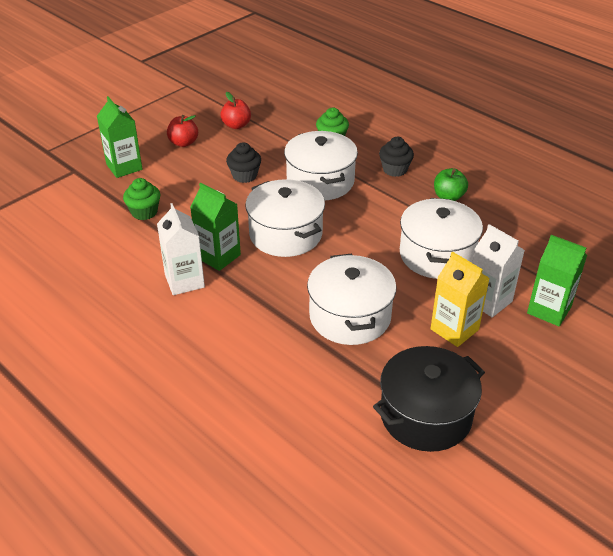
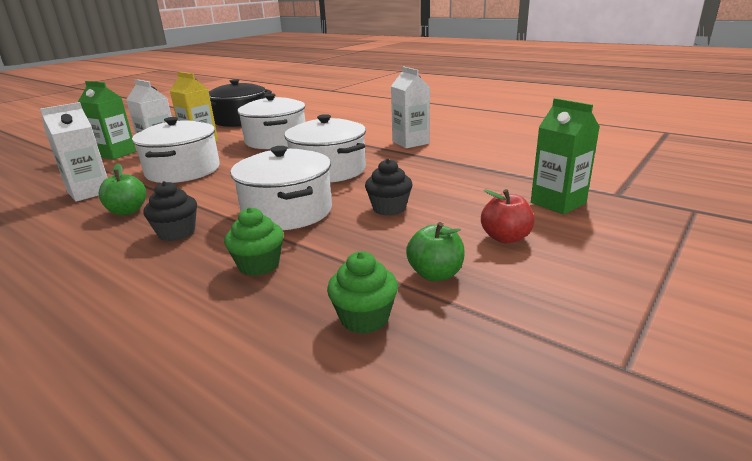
camera: 175 degrees right, 15 degrees down
(144, 212) = (485, 171): green cupcake -> green cupcake (364, 318)
(218, 256) = (389, 154): green carton -> none
(236, 125) = (435, 274): red apple -> green apple
(506, 228) = (89, 192): none -> white carton

